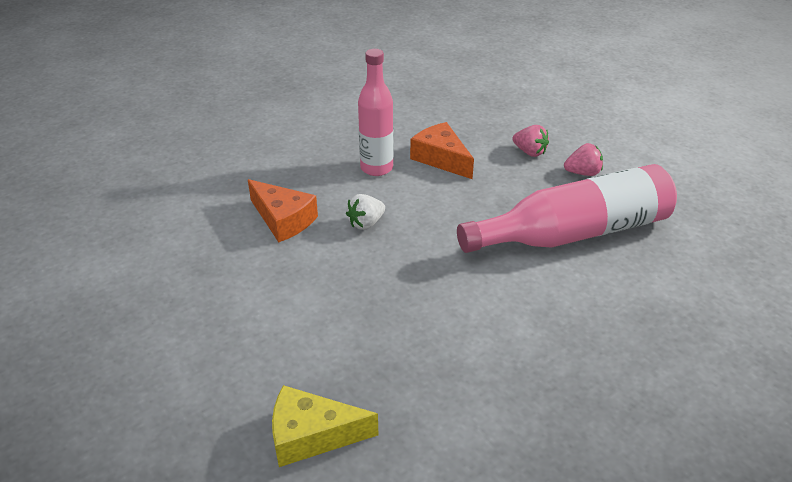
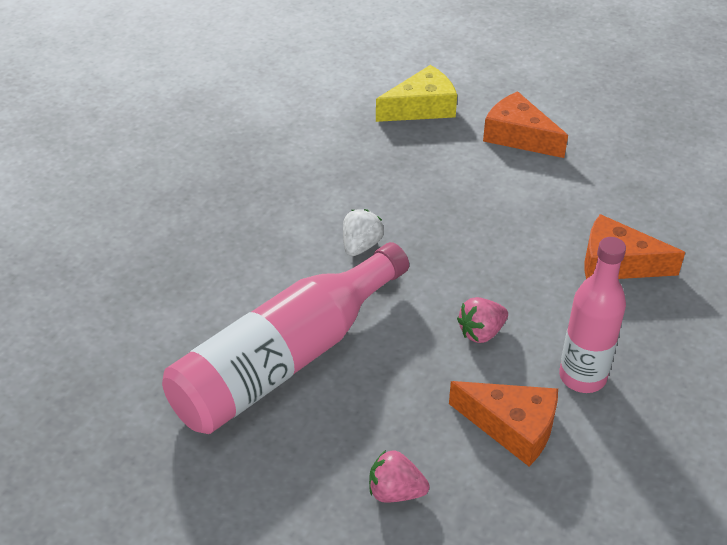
camera: 155 degrees right, 5 degrees up
(245, 356) = (518, 136): none -> orange cheese
(366, 223) = (527, 290): white strawberry -> white strawberry (361, 246)
(583, 173) = (302, 474): pink strawberry -> pink strawberry (481, 332)

